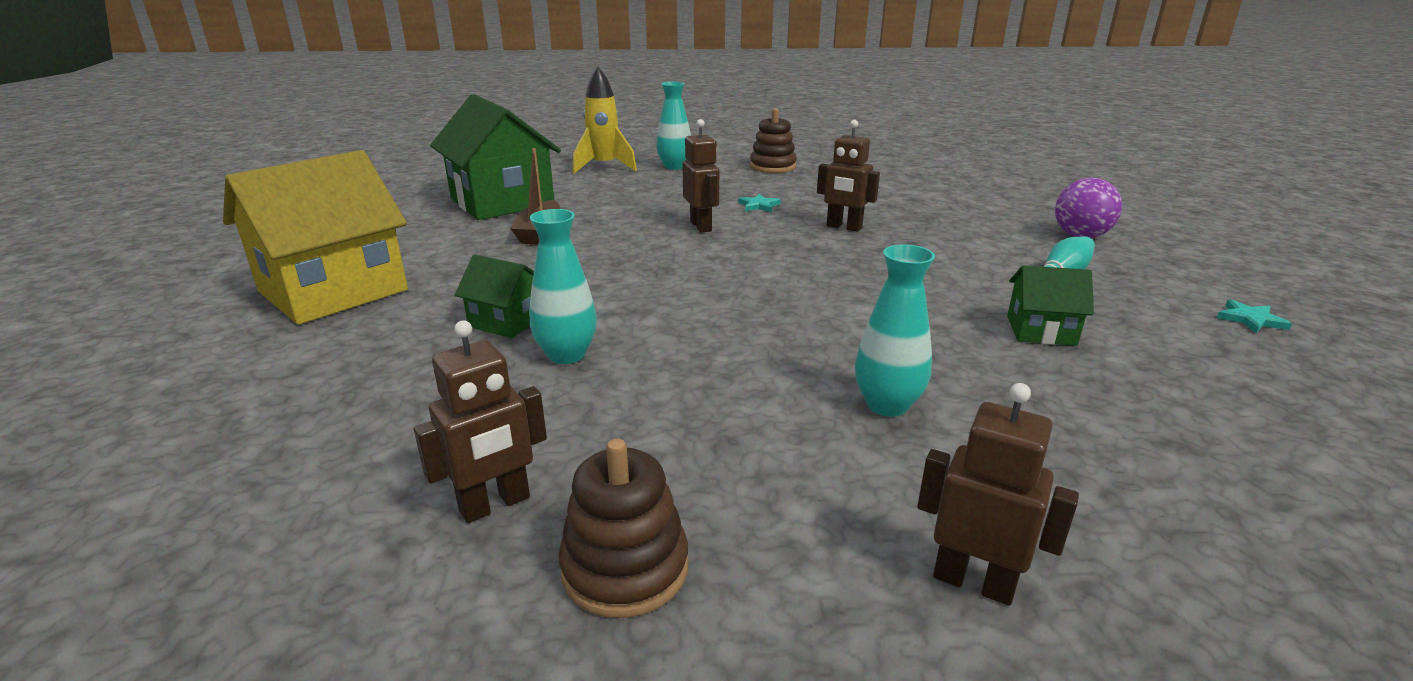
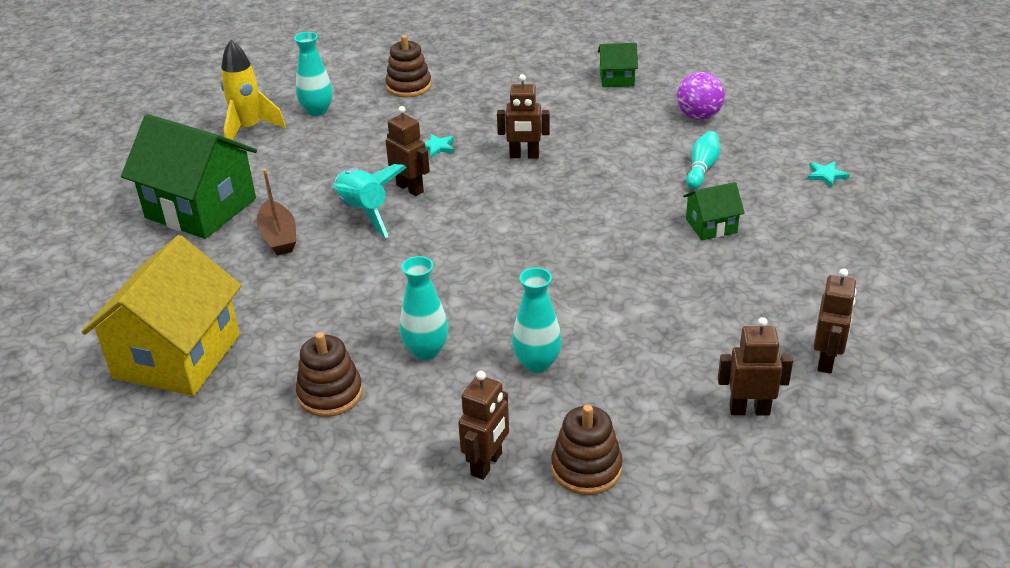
camera: 25 degrees left, 10 degrees up
(419, 363) = (330, 394): none -> brown stacking toy
(507, 321) = (353, 337): green house -> green house (617, 79)
(637, 233) = (364, 212): none -> turquoise rocket
(887, 405) = (653, 319): turquoise vase -> turquoise vase (537, 363)
(1169, 552) = (826, 360): none -> brown robot

